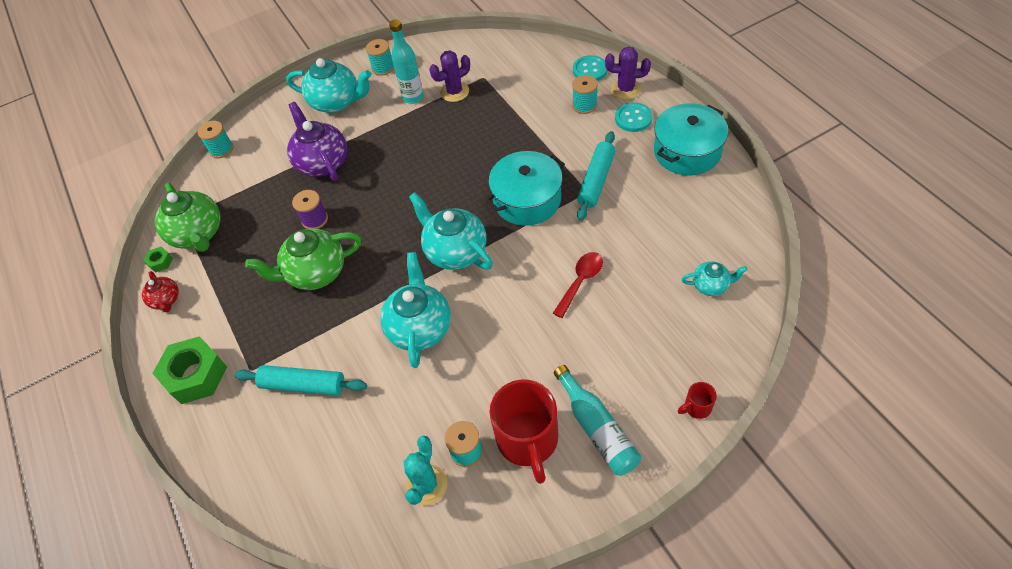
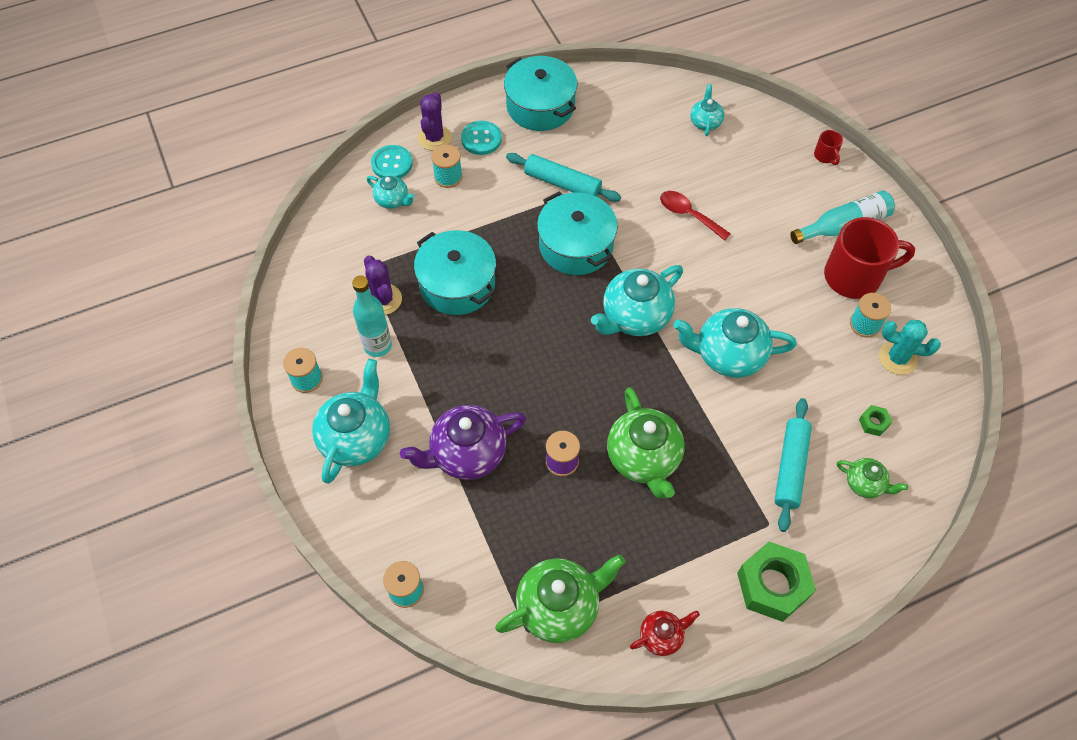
camera: 90 degrees left, 5 degrees up
(160, 262) = (598, 653): green nut -> green nut (873, 423)
(284, 451) = (865, 484): none -> green teapot
(474, 130) = (457, 284): none -> turquoise pot
(551, 78) = (392, 200): none -> turquoise teapot

